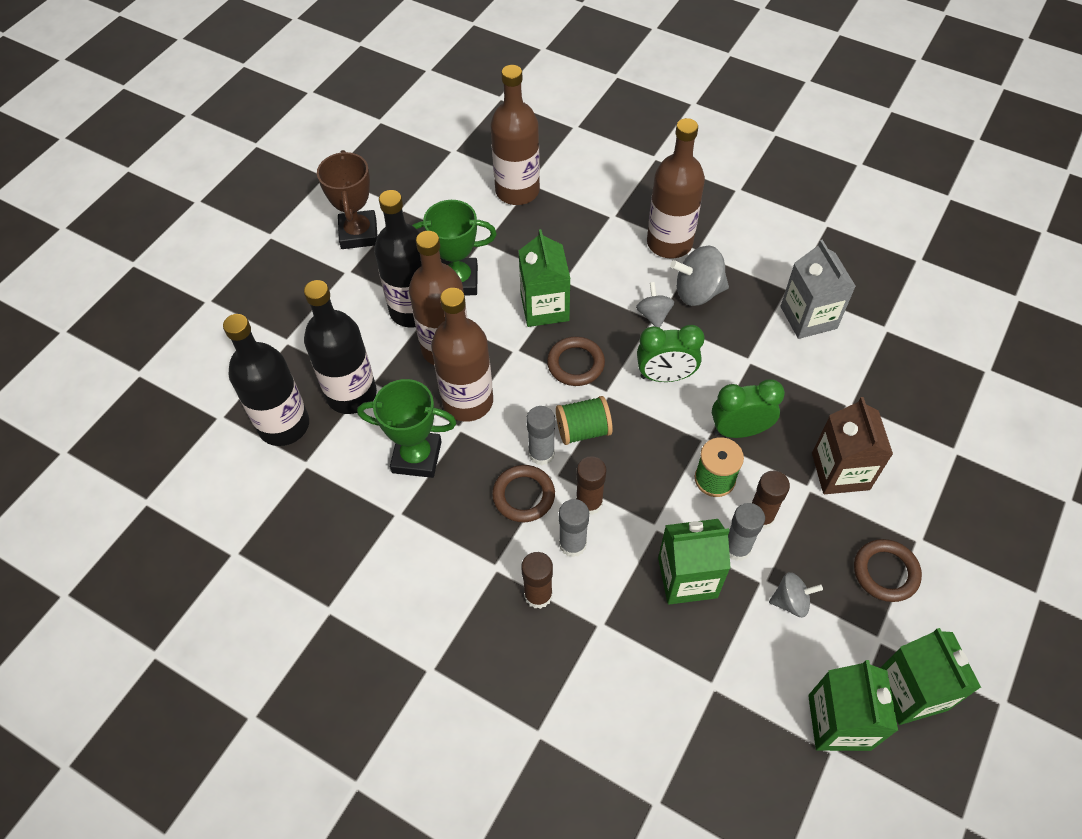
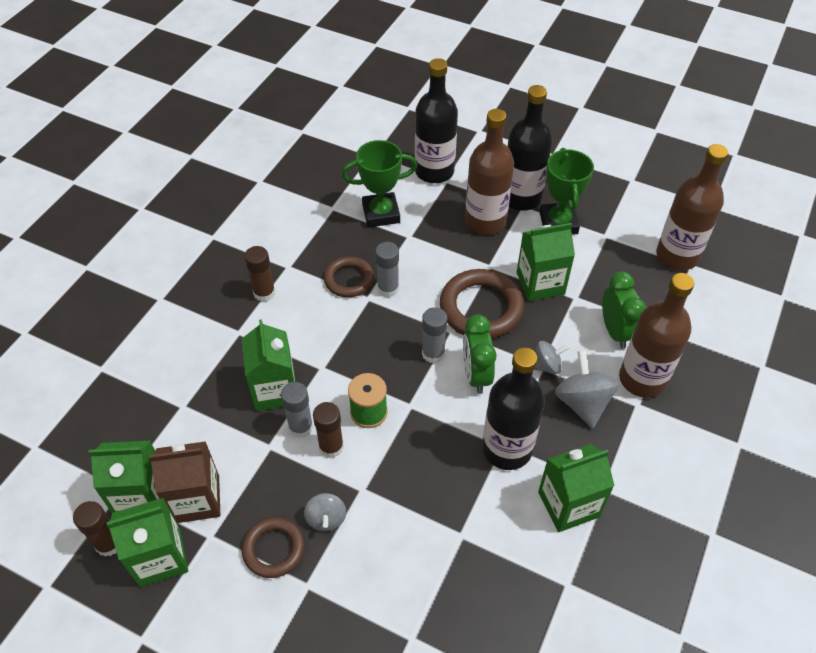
camera: 85 degrees right, 5 degrees down
(284, 425) = (404, 140): black bottle -> black bottle (507, 449)
(359, 234) = (595, 156): brown trophy -> none
(417, 457) = (381, 213): green trophy -> green trophy turned 75 degrees clockwise
(467, 401) = (434, 239): brown bottle -> none
(572, 544) = (306, 312): grey glue stick -> grey glue stick (433, 354)
(575, 364) = (481, 308): brown ring -> brown ring, size x1.63
(583, 430) = (412, 315): green spool -> none
(589, 503) = (343, 322): brown glue stick -> brown glue stick (109, 543)
(739, 430) = (421, 433): green clock -> green clock (615, 331)
(791, 601) = (249, 466): grey spinning top -> grey spinning top (326, 519)
(808, 317) = (568, 504): grey carton -> green carton
(840, 471) = (381, 519): brown carton -> brown carton (196, 499)

